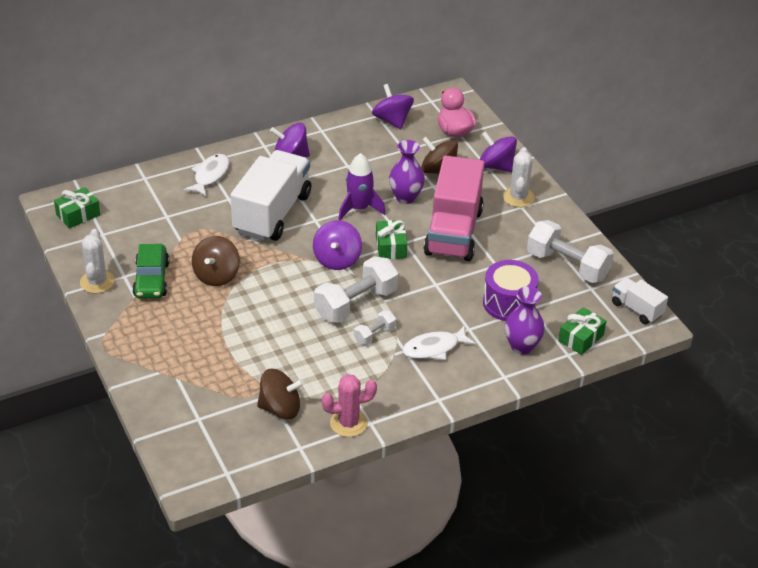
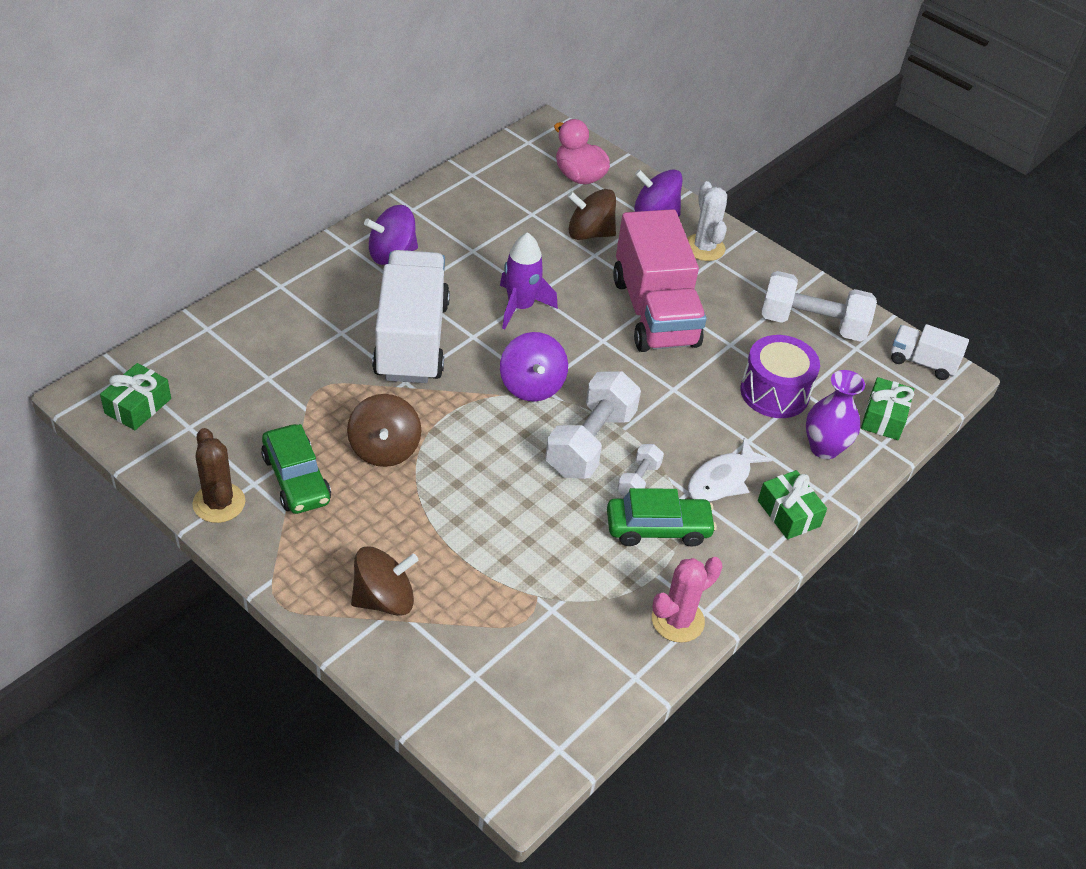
camera: 25 degrees left, 5 degrees up
(97, 282) = (219, 503): white cactus -> brown cactus
(210, 175) = (298, 304): white fish -> none
(280, 408) = (577, 626): brown spinning top -> brown spinning top (384, 599)
(370, 366) = (658, 528): none -> green car
(391, 247) = (589, 351): green gift -> green gift (788, 513)
(392, 120) = (495, 177): purple spinning top -> none
(405, 197) = (570, 278): purple vase -> none

